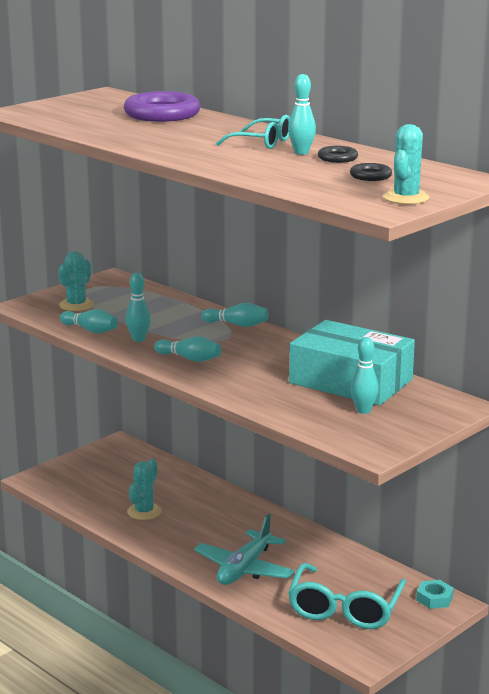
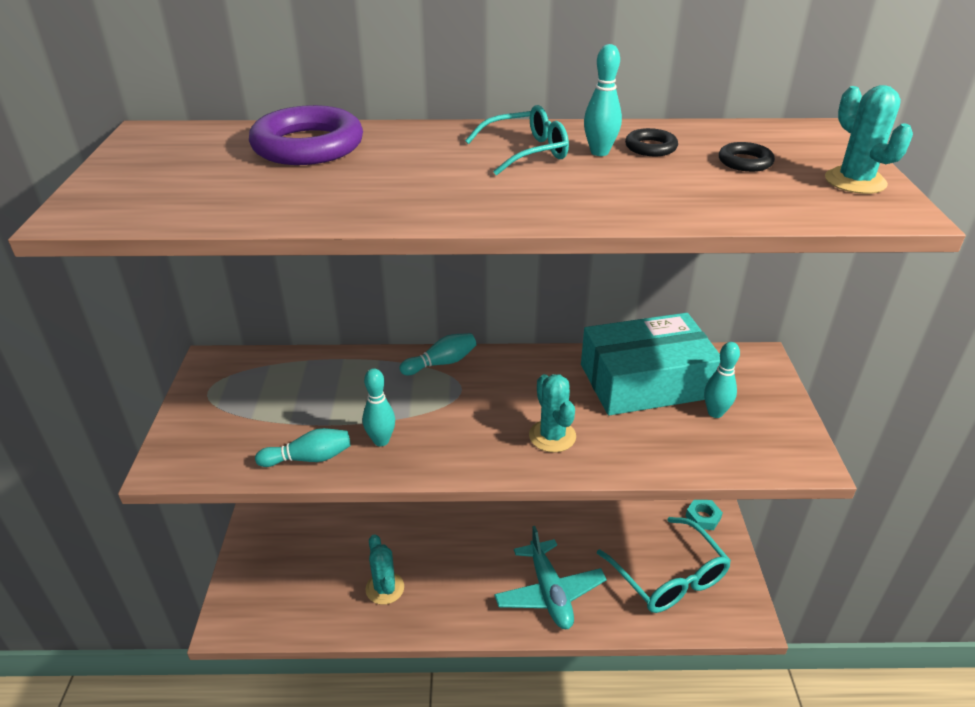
camera: 45 degrees left, 15 degrees up
(76, 305) = (233, 427): turquoise cactus -> turquoise cactus (552, 436)
(189, 359) = (474, 438): turquoise bowling pin -> none

